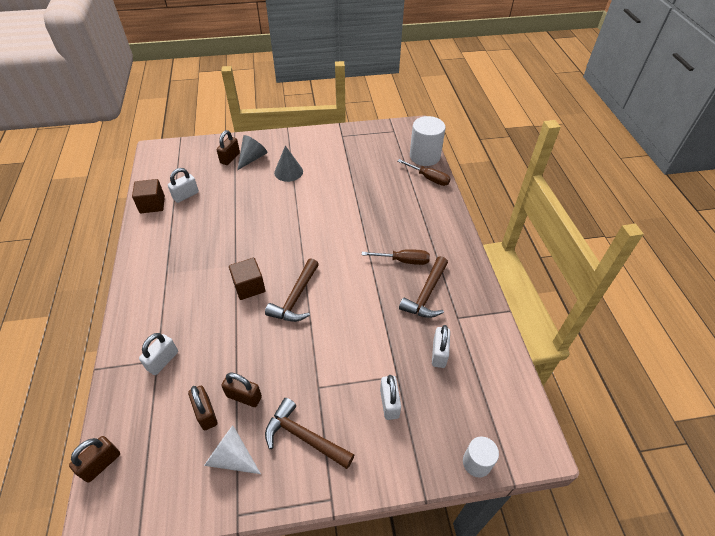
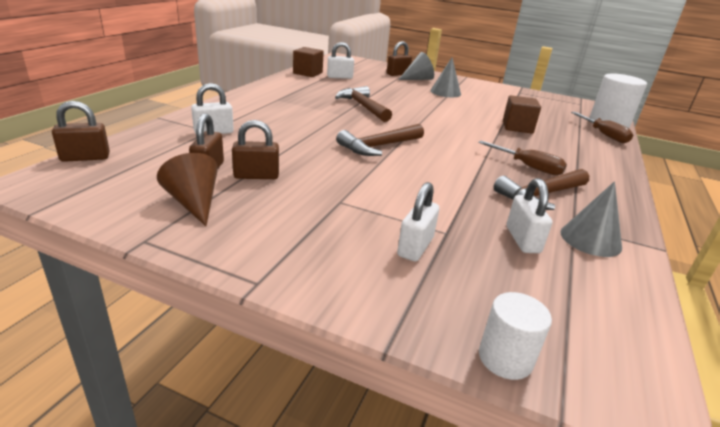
camera: 30 degrees right, 20 degrees down
(232, 457) = (194, 203): white cone -> brown cone
(244, 396) = (256, 176): brown padlock -> brown padlock turned 60 degrees counterclockwise
(249, 286) = (340, 127): brown cube -> brown cube (517, 127)
(304, 437) = (284, 224): brown hammer -> brown hammer (363, 107)
(439, 353) = (522, 240): white padlock -> white padlock turned 45 degrees counterclockwise
(471, 327) = (590, 239): none -> grey cone

